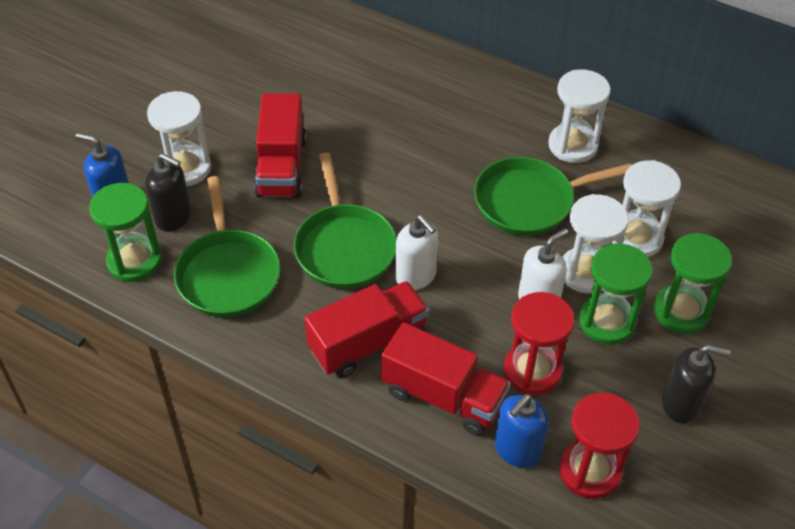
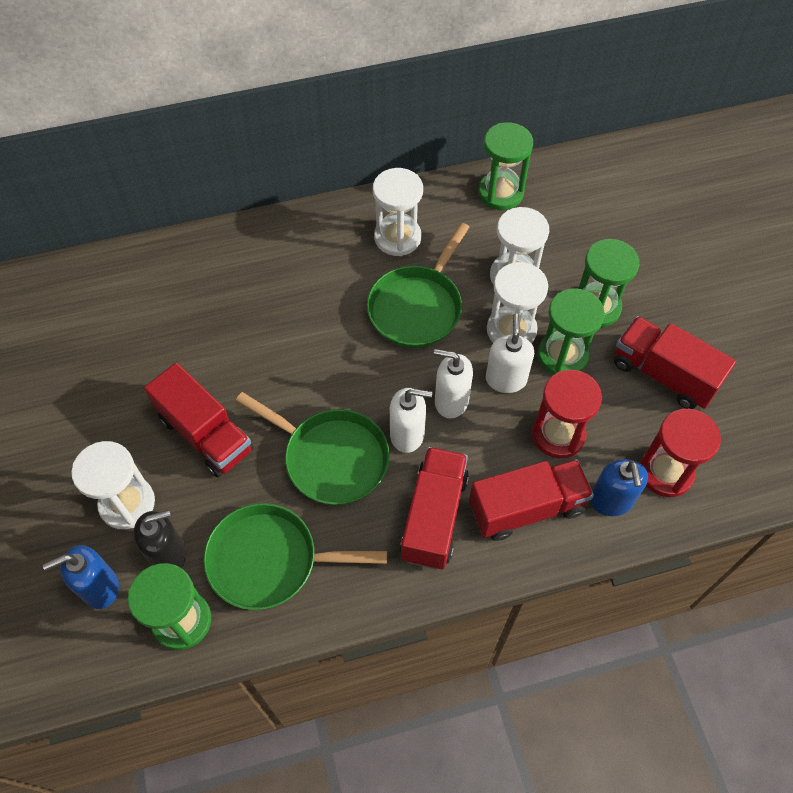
camera: 45 degrees left, 10 degrees up
(227, 273) = (270, 560): green pan -> green pan turned 150 degrees clockwise
(476, 281) = (451, 401): none -> white soap dispenser
(680, 404) = (663, 374): black soap dispenser -> red truck
(700, 174) = (500, 193): none -> green hourglass

